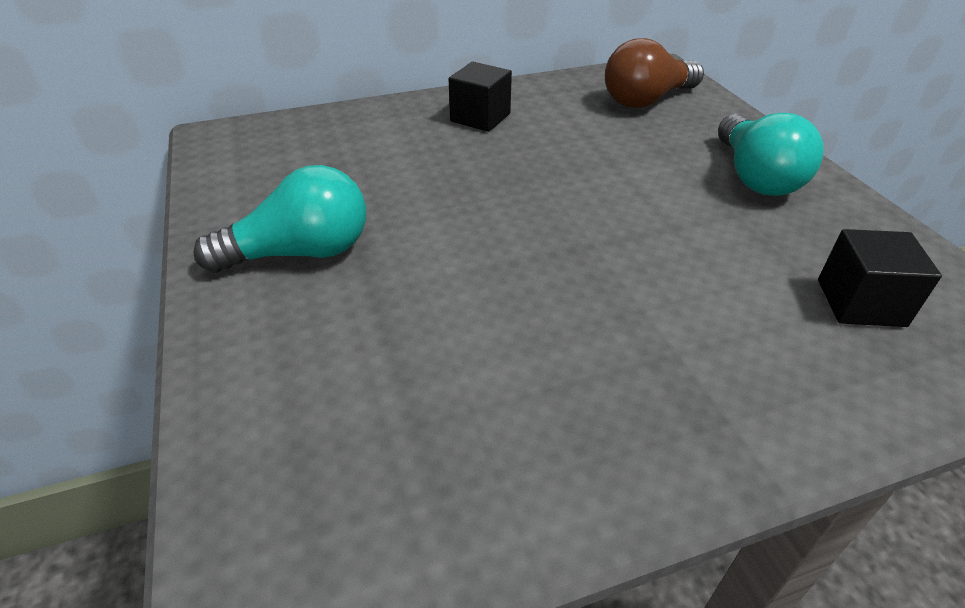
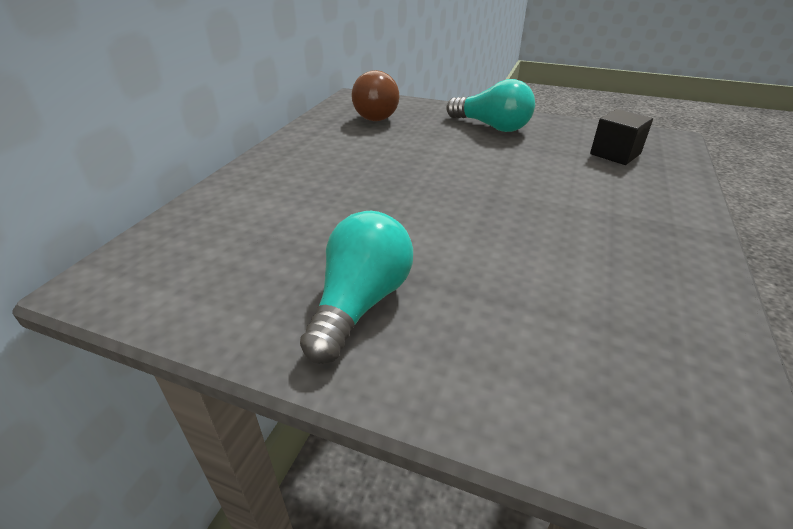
camera: 50 degrees left, 5 degrees down
(480, 117) = (305, 163): black cube -> none

